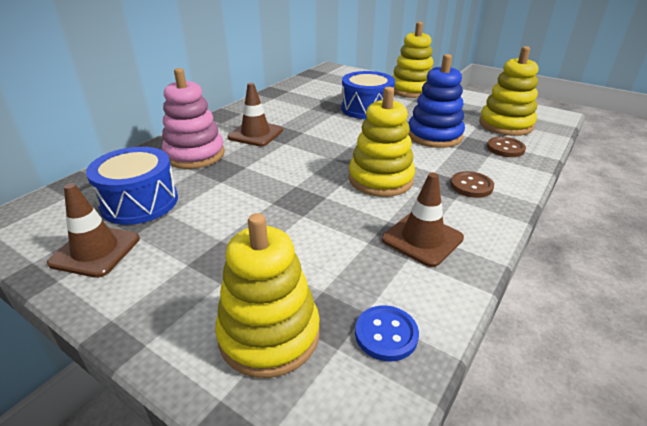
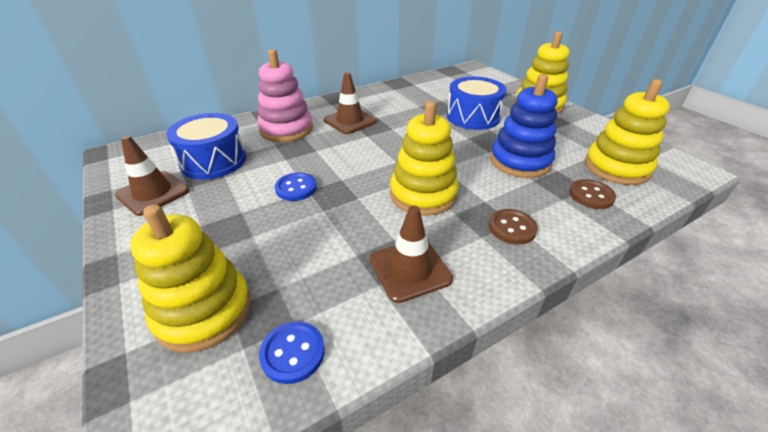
camera: 25 degrees right, 5 degrees up
(258, 204) = (296, 188): none -> blue button

